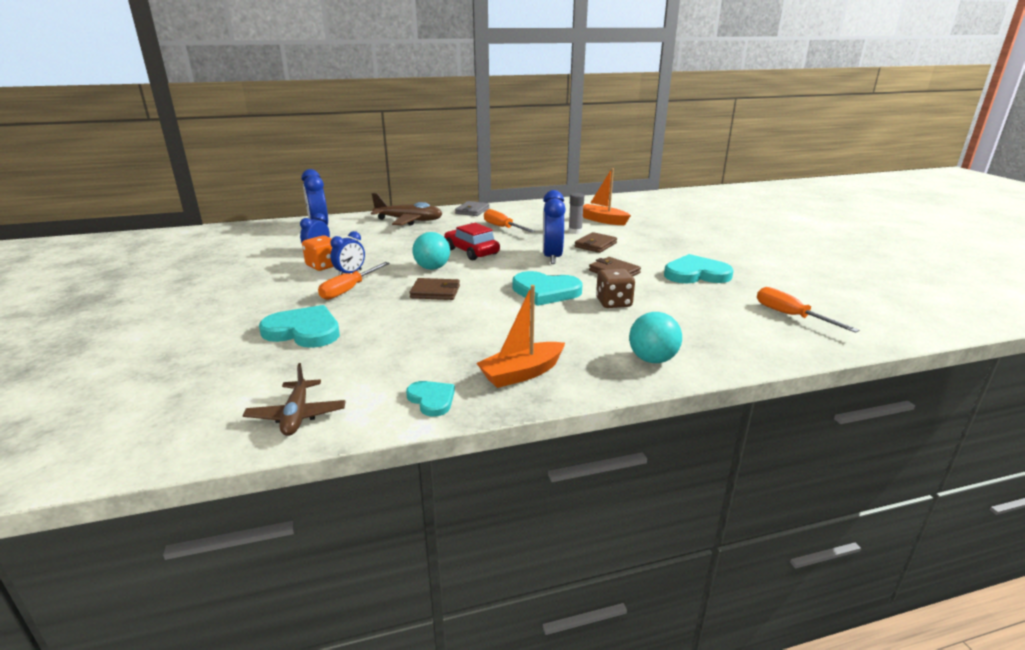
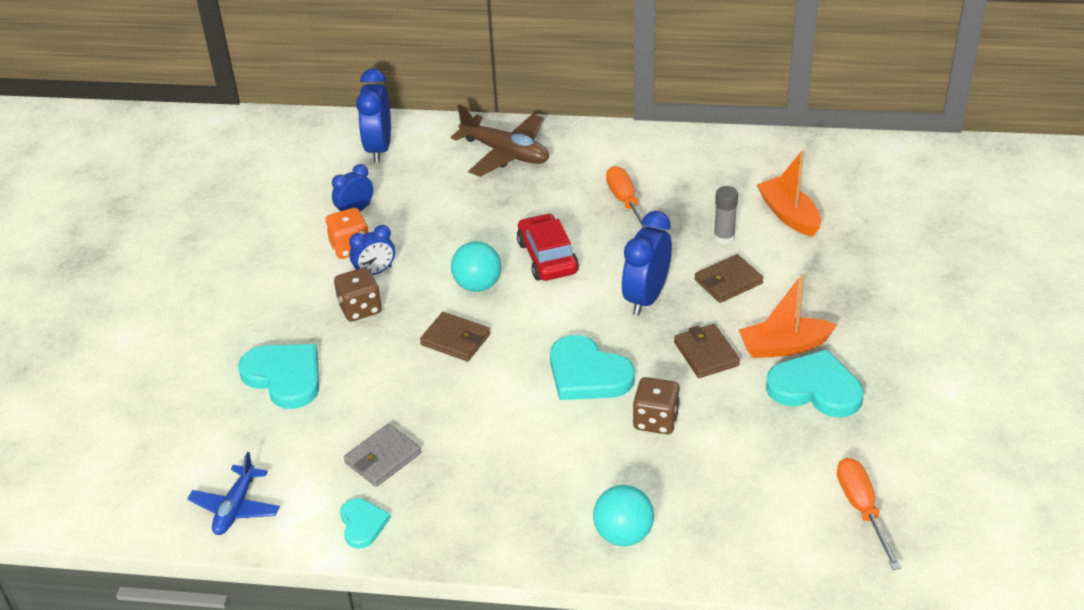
camera: 25 degrees right, 15 degrees up
(297, 415) = (236, 507): brown plane -> blue plane
(349, 290) = (360, 308): orange screwdriver -> brown dice
(472, 211) = (609, 143): grey wallet -> grey wallet (382, 458)
(522, 373) = (470, 513): orange boat -> orange boat (784, 347)

